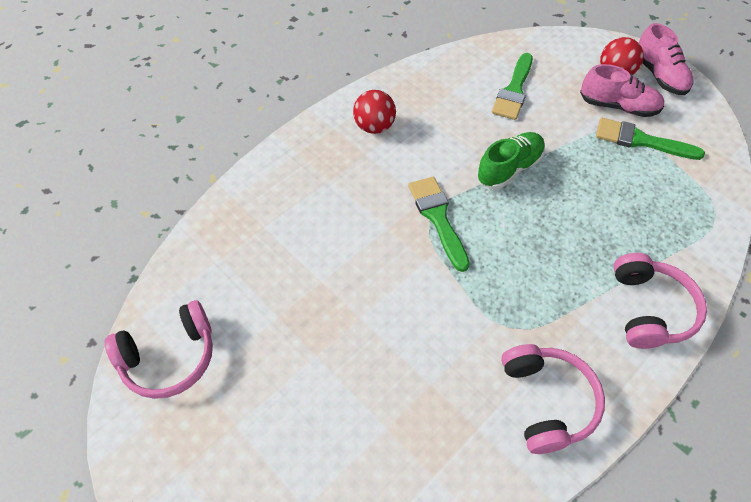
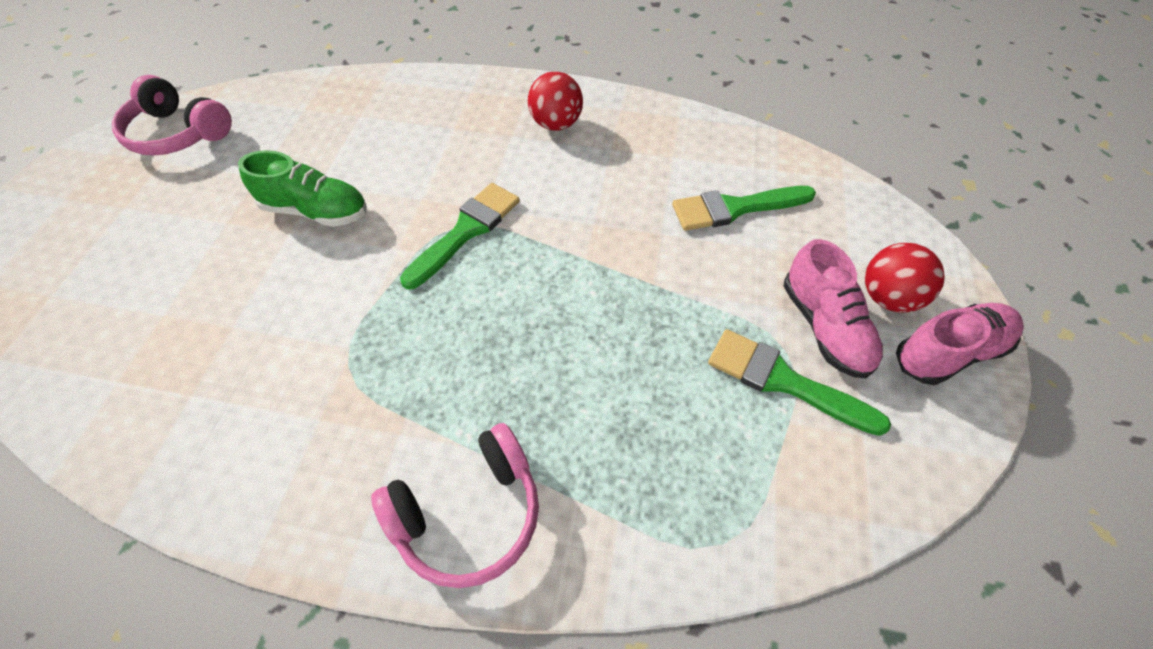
camera: 55 degrees right, 0 degrees up
(509, 169) = (595, 260): green shoe -> green shoe (316, 211)
(547, 401) = (257, 449): pink headphones -> none
(640, 140) = (783, 381): green brush -> green brush turned 45 degrees counterclockwise
(659, 76) = (949, 352): pink shoe -> pink shoe turned 150 degrees counterclockwise

